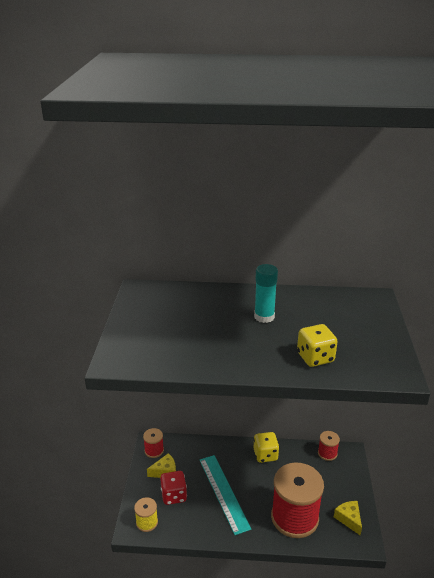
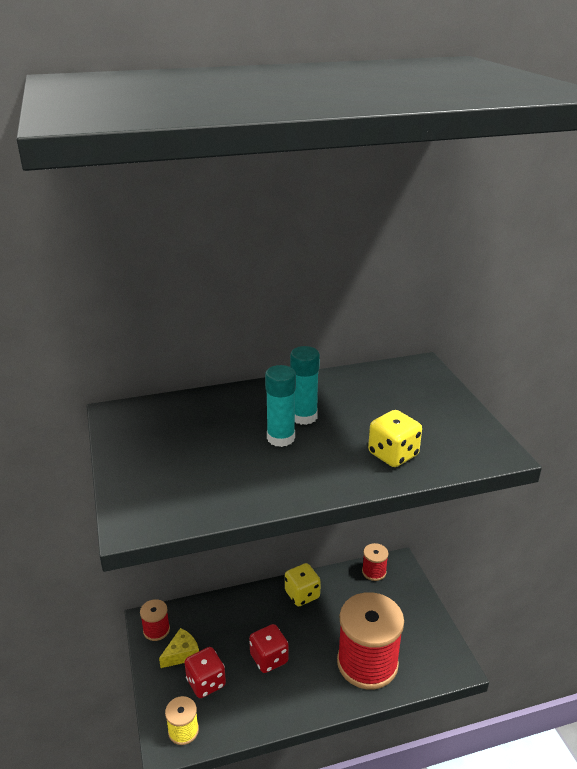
camera: 20 degrees left, 0 degrees up
(223, 492) = (269, 658): turquoise ruler -> red dice
(239, 328) = (281, 438): none -> turquoise glue stick
(349, 519) = (429, 645): yellow cheese -> none

